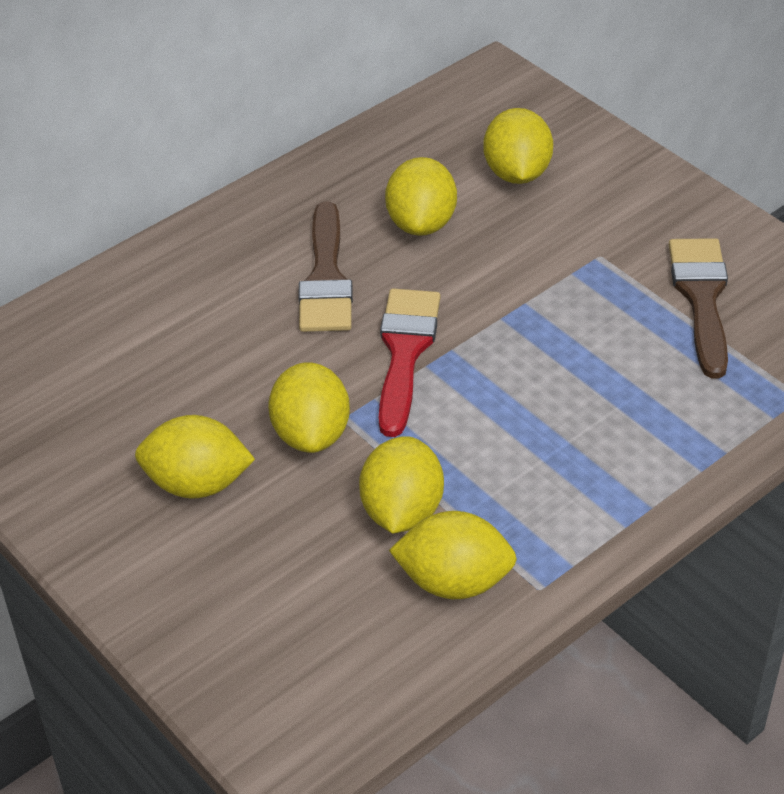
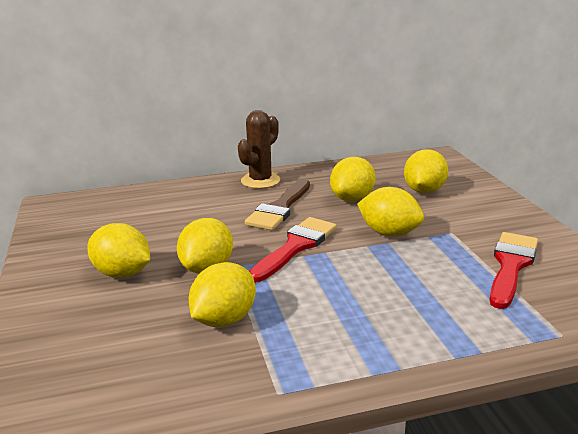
camera: 25 degrees right, 20 degrees down
(248, 221) = (260, 181): none -> brown cactus
(454, 581) = (222, 369): yellow lemon -> yellow lemon (389, 233)
(701, 298) = (511, 265): brown brush -> red brush

